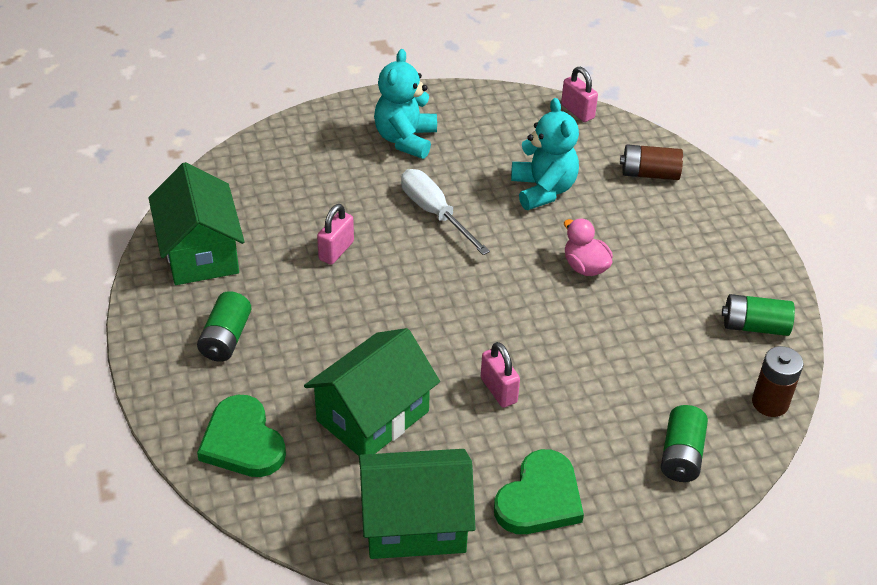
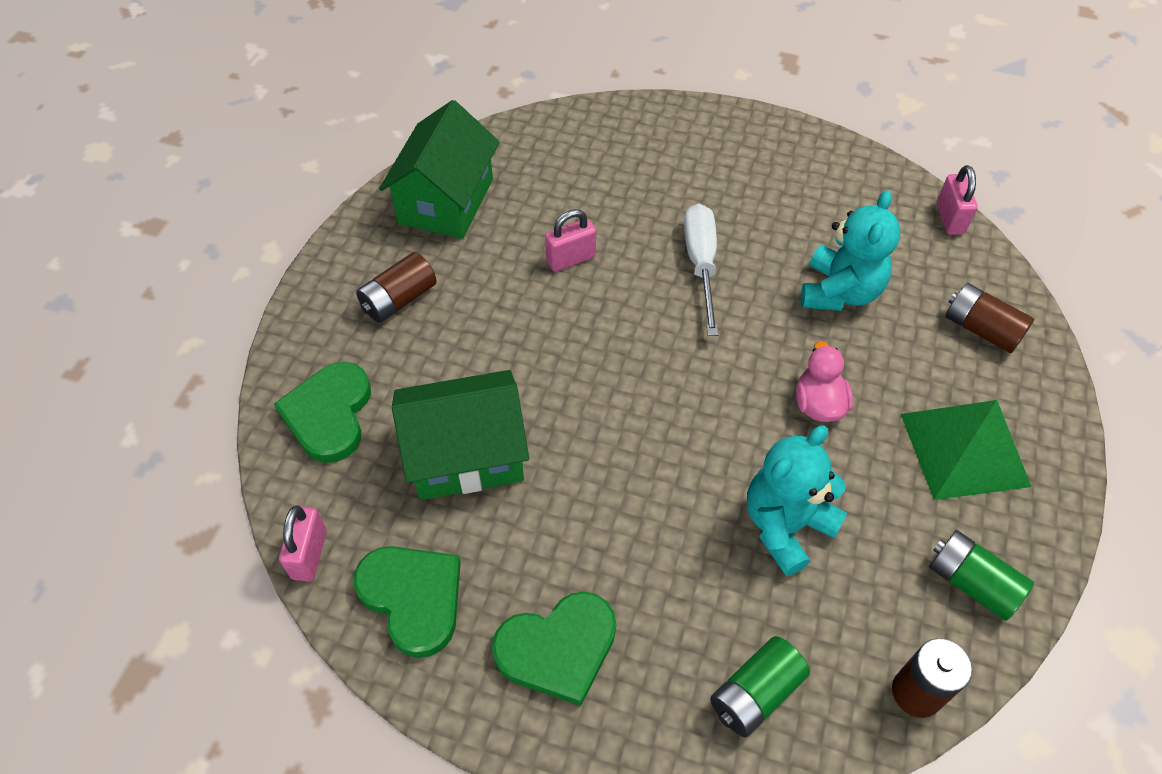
camera: 35 degrees right, 10 degrees up
(226, 338) = (399, 300): green battery -> brown battery
(405, 139) = (733, 171): turquoise teddy bear -> turquoise teddy bear (786, 526)
(415, 523) = (413, 598): green house -> green heart
(498, 390) = (612, 497): pink padlock -> pink padlock (309, 554)
(693, 251) = (964, 449): none -> green pyramid

